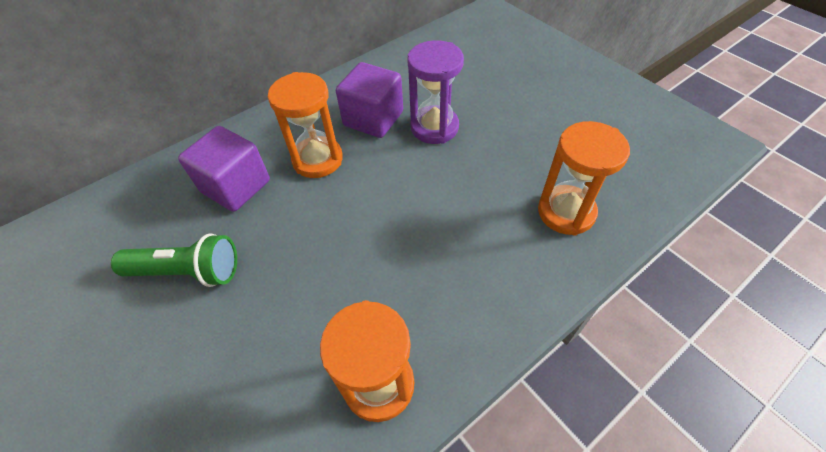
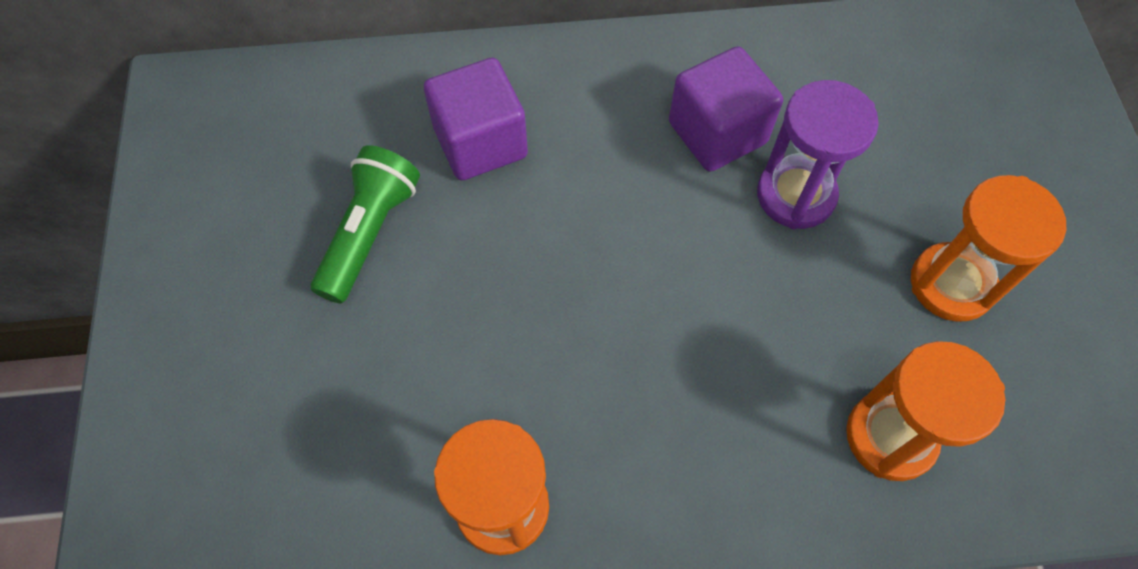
camera: 30 degrees right, 10 degrees up
(188, 271) = (369, 233): green flashlight -> green flashlight turned 105 degrees counterclockwise
(317, 159) = (603, 159): orange hourglass -> orange hourglass (951, 284)

